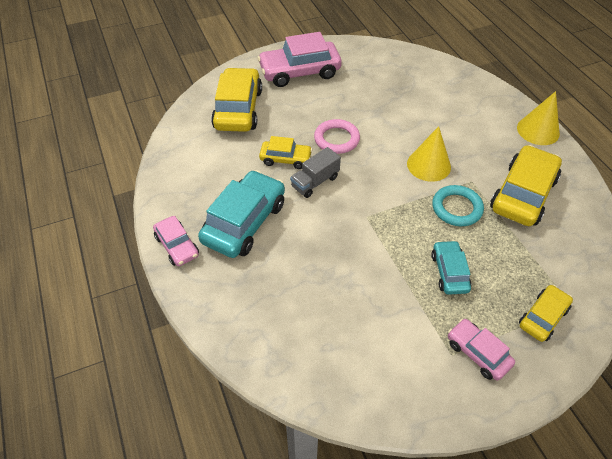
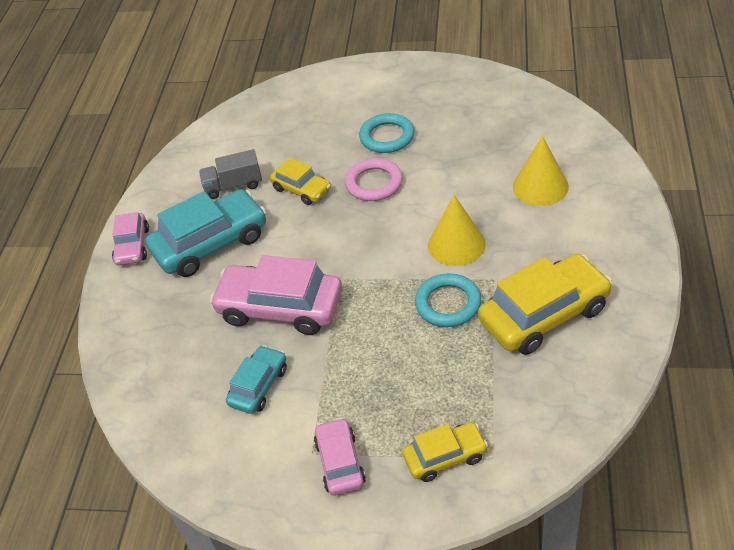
camera: 35 degrees right, 5 degrees down
(238, 109) = (293, 120): yellow car -> none
(300, 72) = (393, 93): pink car -> pink car (280, 308)
(315, 182) = (313, 224): grey truck -> grey truck (233, 185)
(319, 104) = (387, 137): none -> turquoise ring
(449, 272) = (380, 369): turquoise car -> turquoise car (258, 386)
(538, 130) = (635, 244): yellow cone -> yellow cone (540, 186)

